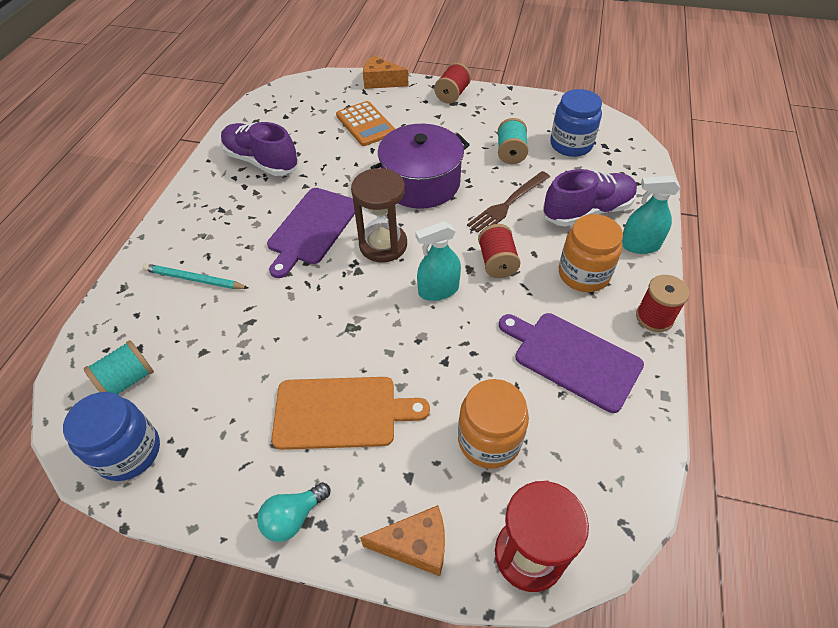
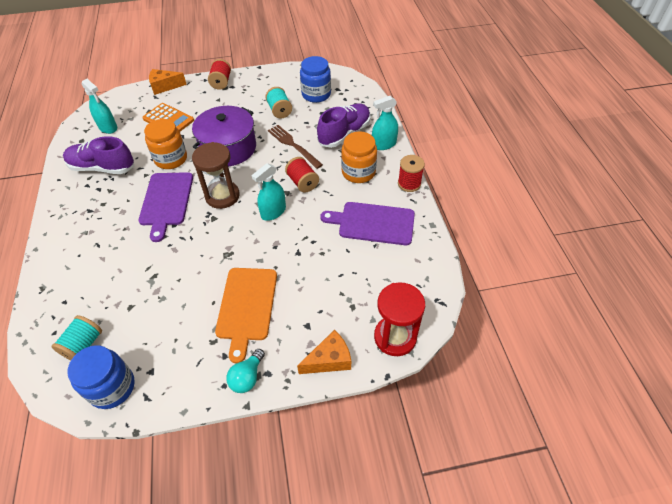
camera: 25 degrees left, 0 degrees up
(194, 279) = (96, 263): turquoise pencil -> none
(292, 114) = (108, 127): none -> turquoise spray bottle
(341, 412) = (246, 307): orange cutting board -> orange cutting board turned 120 degrees clockwise
(489, 440) = (345, 286): orange jar -> orange jar (171, 159)
(507, 205) = (292, 145): brown fork -> brown fork turned 120 degrees clockwise

